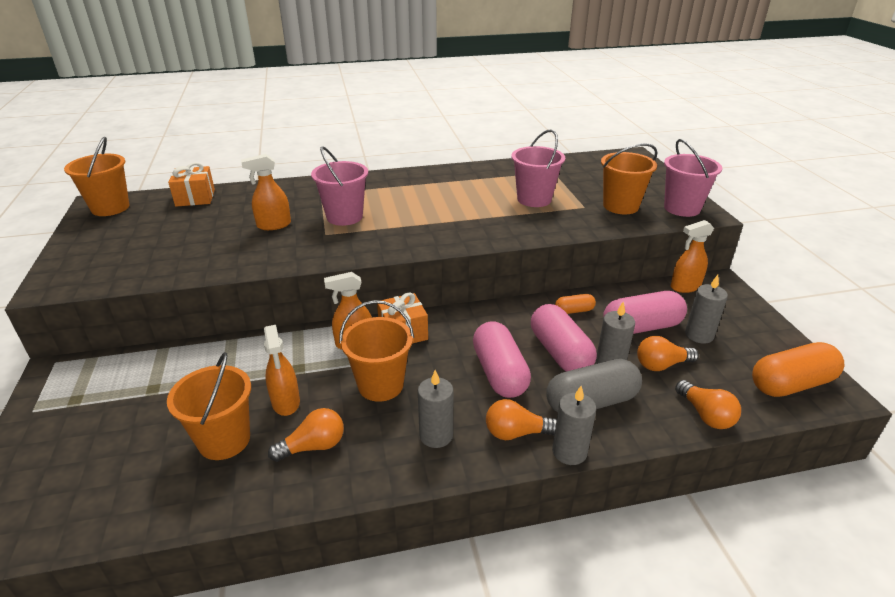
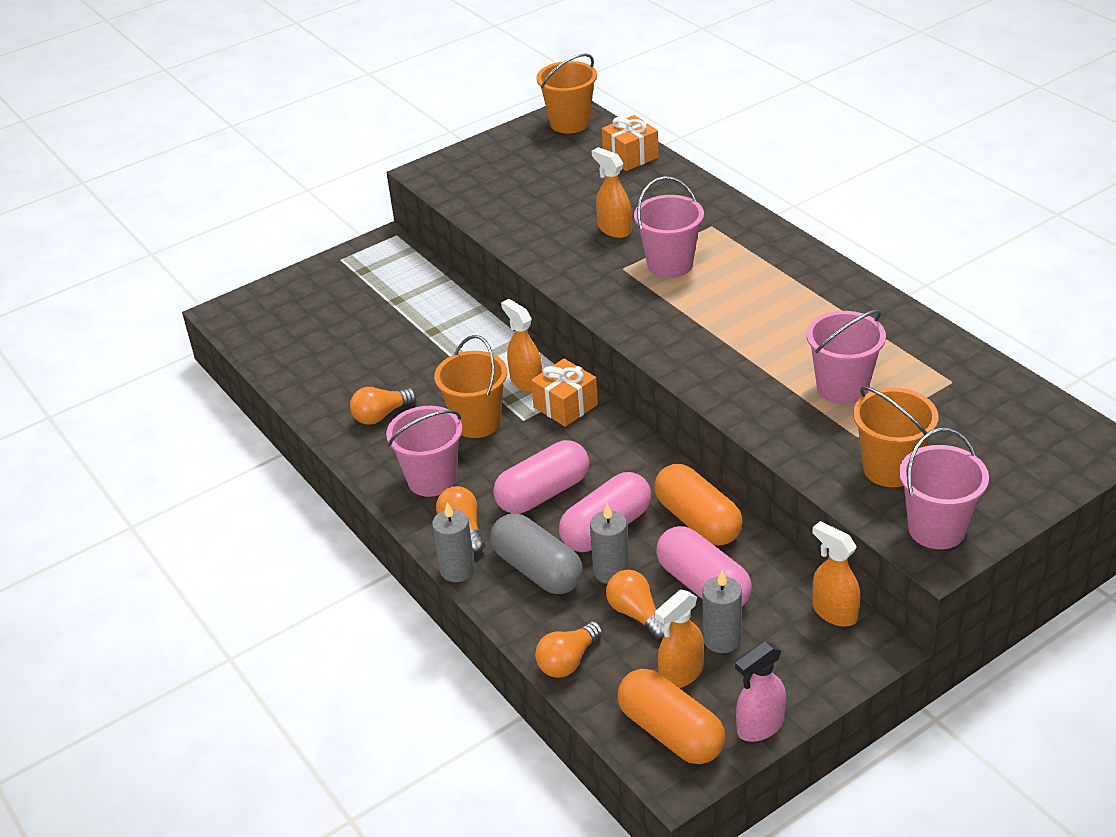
camera: 70 degrees right, 5 degrees up
(224, 440) = (362, 366): orange bucket -> none
(286, 402) = (422, 377): orange spray bottle -> orange spray bottle (680, 674)
(313, 446) = (381, 415): orange light bulb -> orange light bulb turned 105 degrees clockwise
(436, 435) = (432, 479): grey candle -> pink bucket
(574, 311) = (697, 521): orange capsule -> orange capsule, size x2.00
(787, 344) = (760, 726): none -> pink spray bottle

